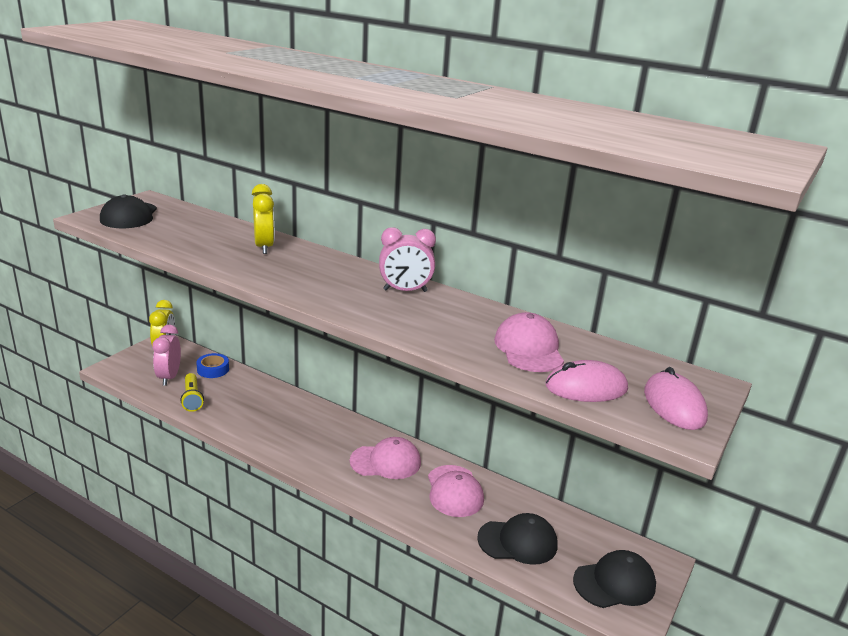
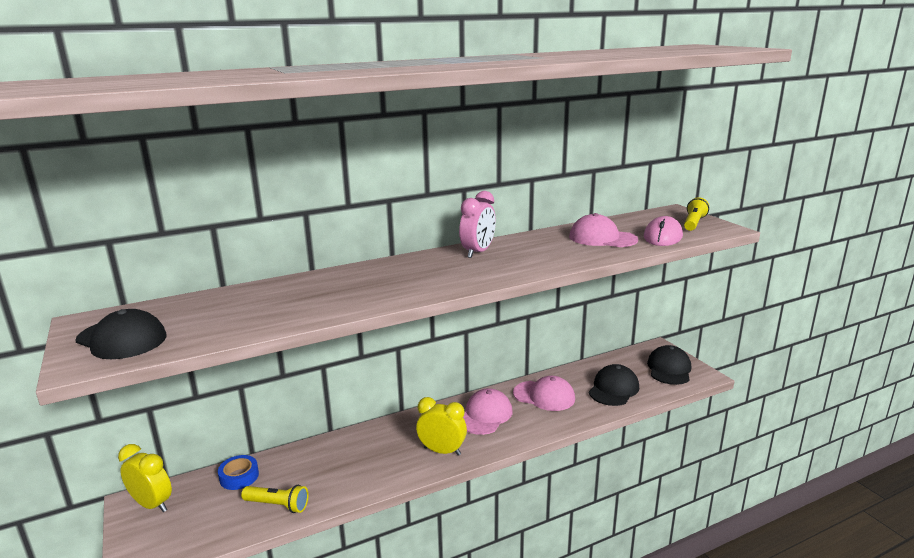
camera: 55 degrees left, 5 degrees down
(169, 377) = (215, 514): pink clock -> none
(264, 247) = (321, 285): yellow clock -> yellow clock (442, 451)
(674, 405) = (693, 223): pink mouse -> yellow flashlight

